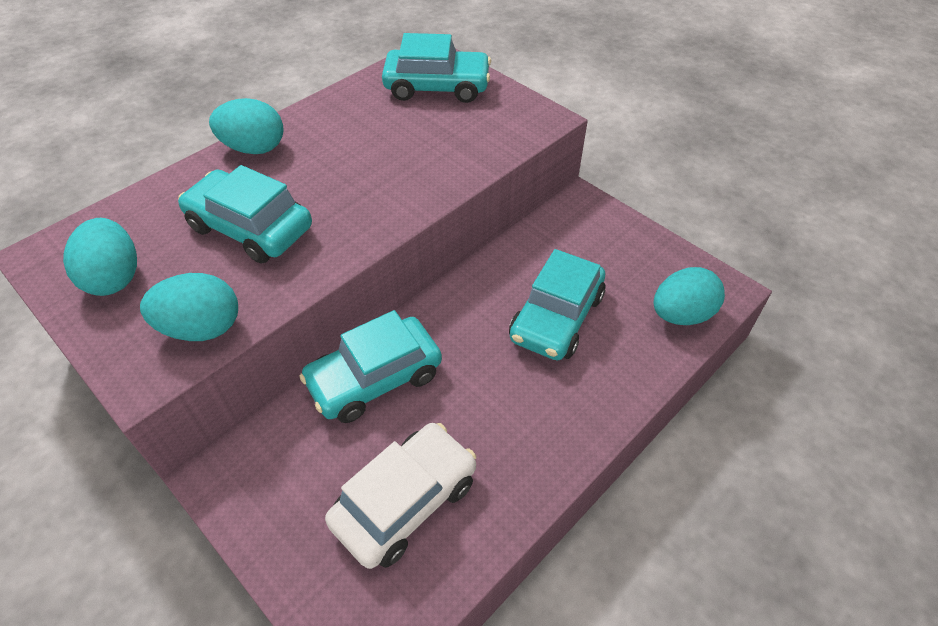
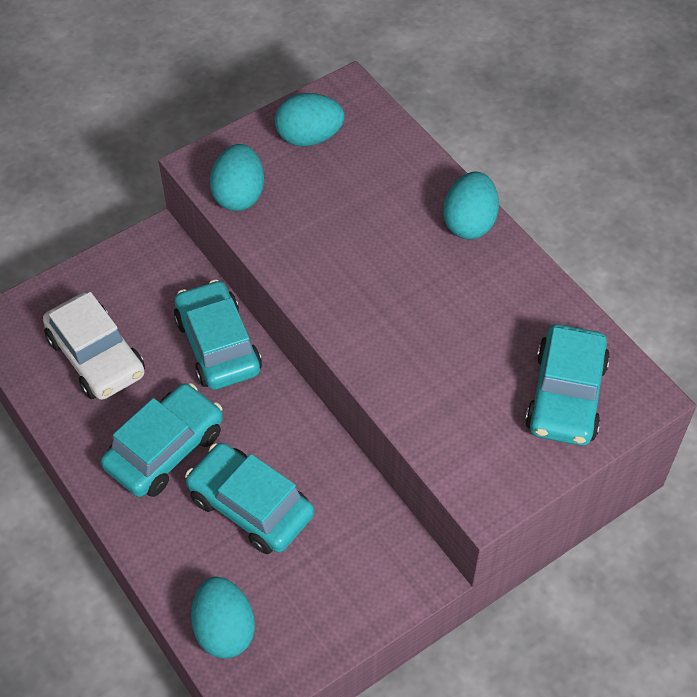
camera: 100 degrees right, 5 degrees up
(250, 228) = (349, 222): turquoise car -> turquoise car (165, 449)

